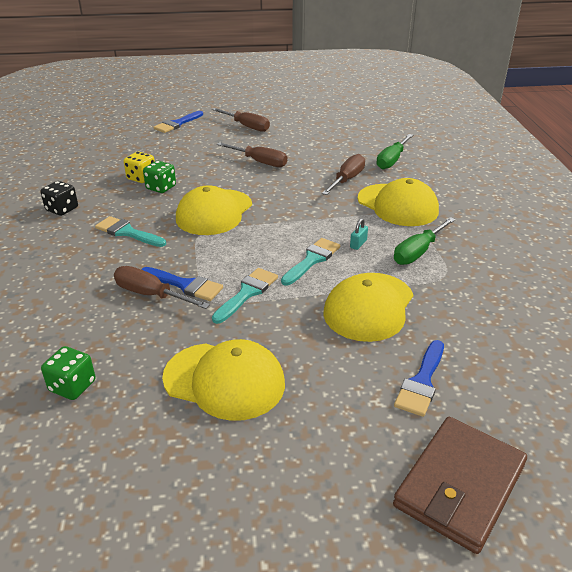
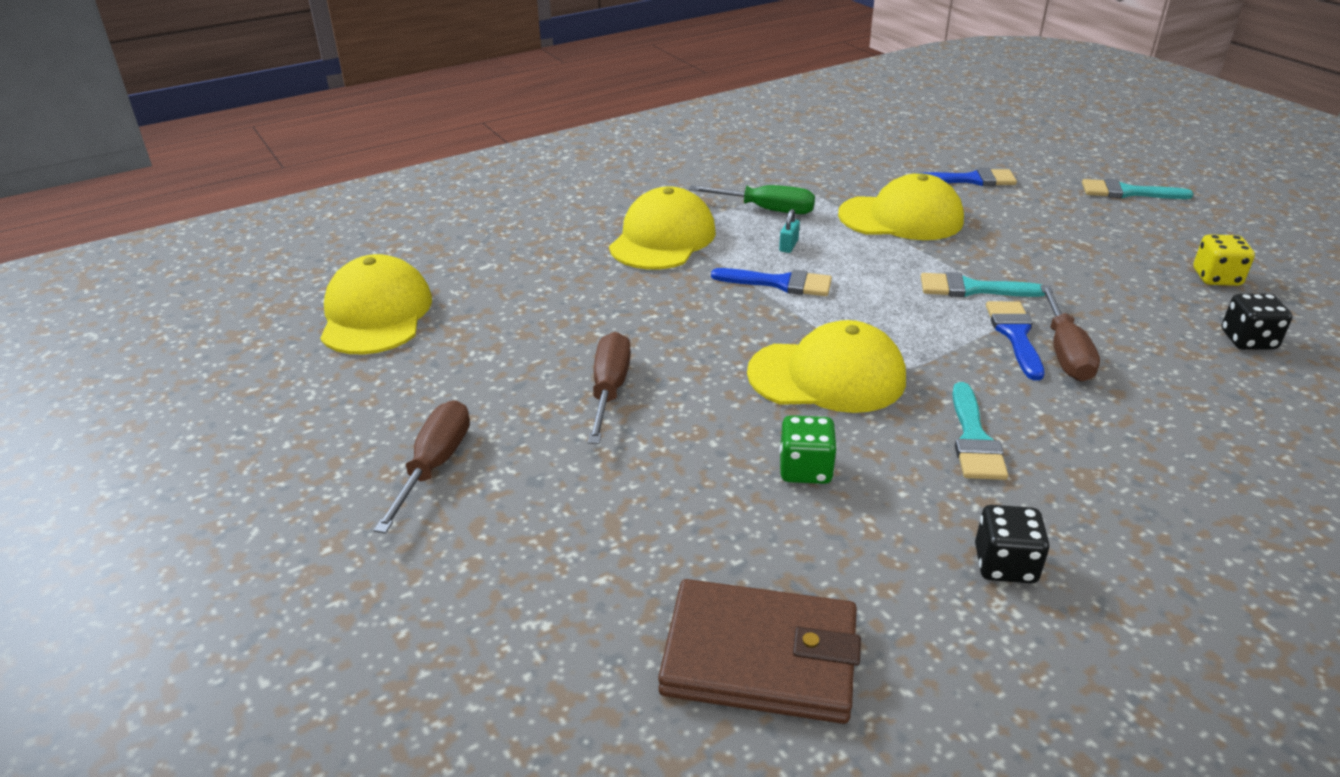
camera: 115 degrees left, 0 degrees up
(72, 386) = (1248, 340): green dice -> black dice
(141, 178) = (792, 515): yellow dice -> yellow dice (1216, 278)
(177, 124) = (468, 596): blue brush -> blue brush (780, 283)
(224, 380) = (1105, 261): yellow cap -> yellow cap (376, 314)
(312, 260) = (857, 266): turquoise brush -> turquoise brush (1127, 192)
(347, 180) = (615, 289): brown screwdriver -> none
(358, 244) = (788, 246): turquoise padlock -> turquoise padlock turned 75 degrees counterclockwise
(392, 160) = (513, 267): green screwdriver -> none
(459, 486) = (1050, 156): brown wallet -> brown wallet (760, 657)

